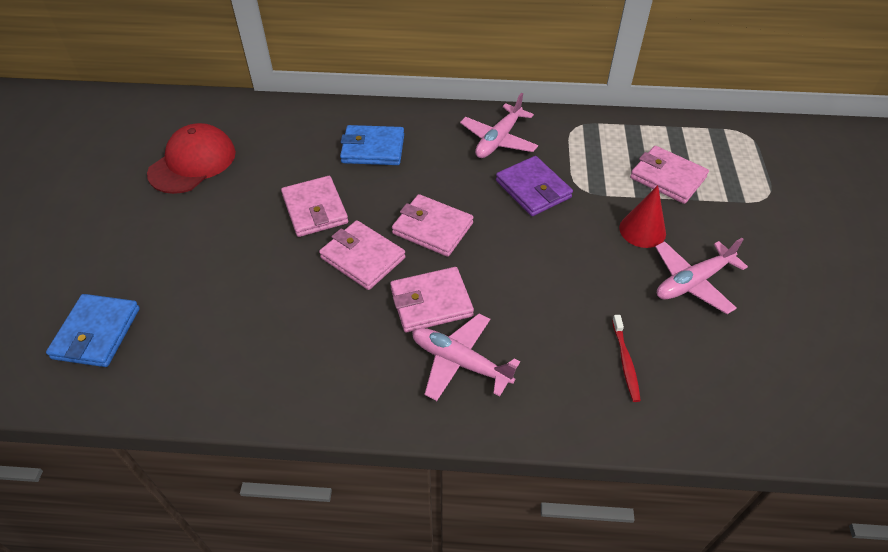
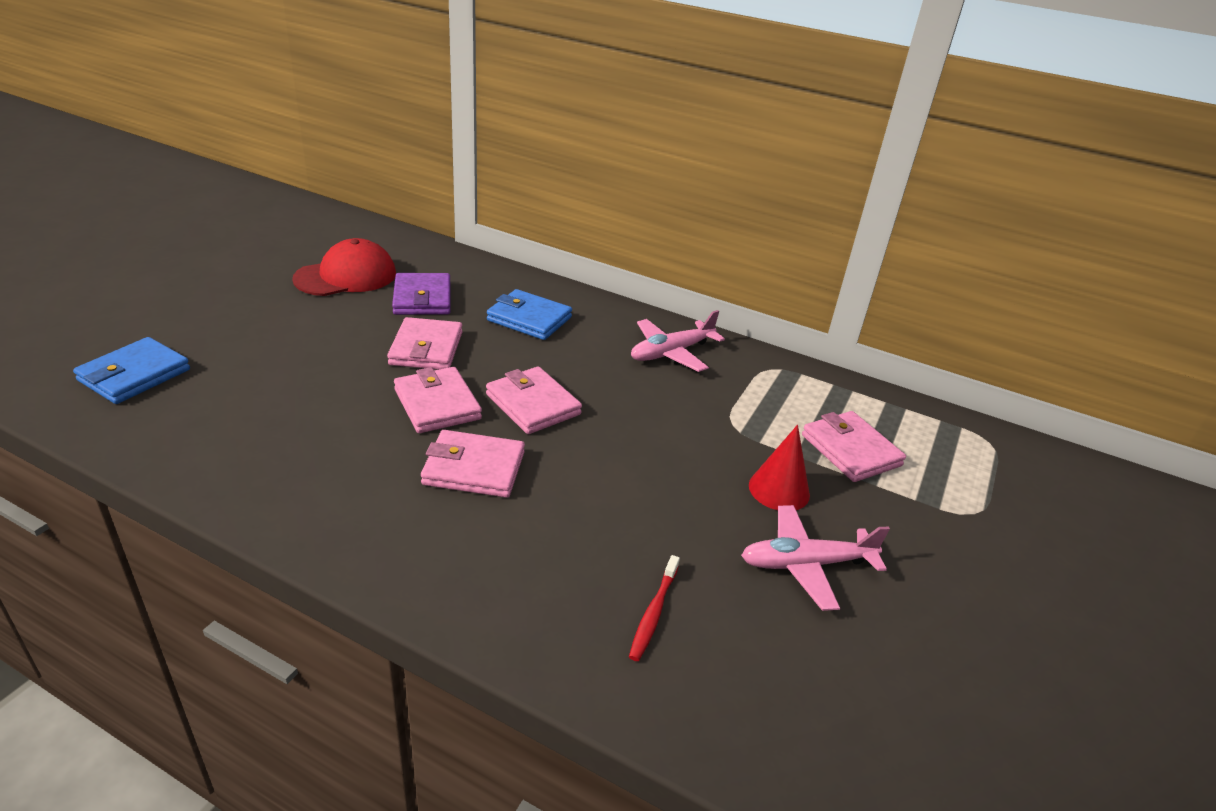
camera: 20 degrees right, 15 degrees down
(460, 362) = (457, 535): pink plane -> none
(533, 189) = (675, 407): purple wallet -> purple wallet (422, 298)

